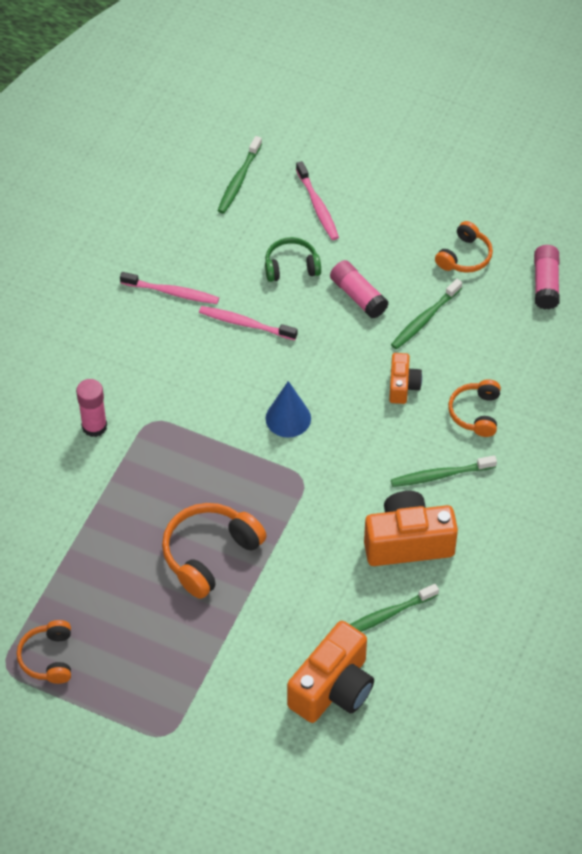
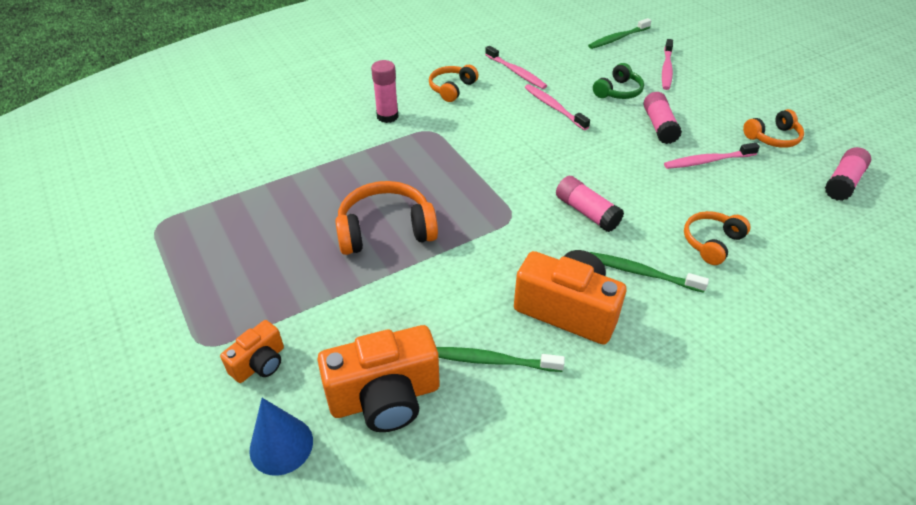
camera: 35 degrees right, 10 degrees down
(48, 658) = (192, 234): orange headphones -> orange headphones (452, 88)
(288, 418) = (536, 173): blue cone -> blue cone (281, 445)
(291, 266) = (618, 91): green headphones -> green headphones turned 105 degrees clockwise
(360, 438) = (586, 212): none -> pink glue stick
(403, 386) = (654, 194): orange camera -> orange camera (260, 363)
(424, 319) = (707, 161): green toothbrush -> pink toothbrush

